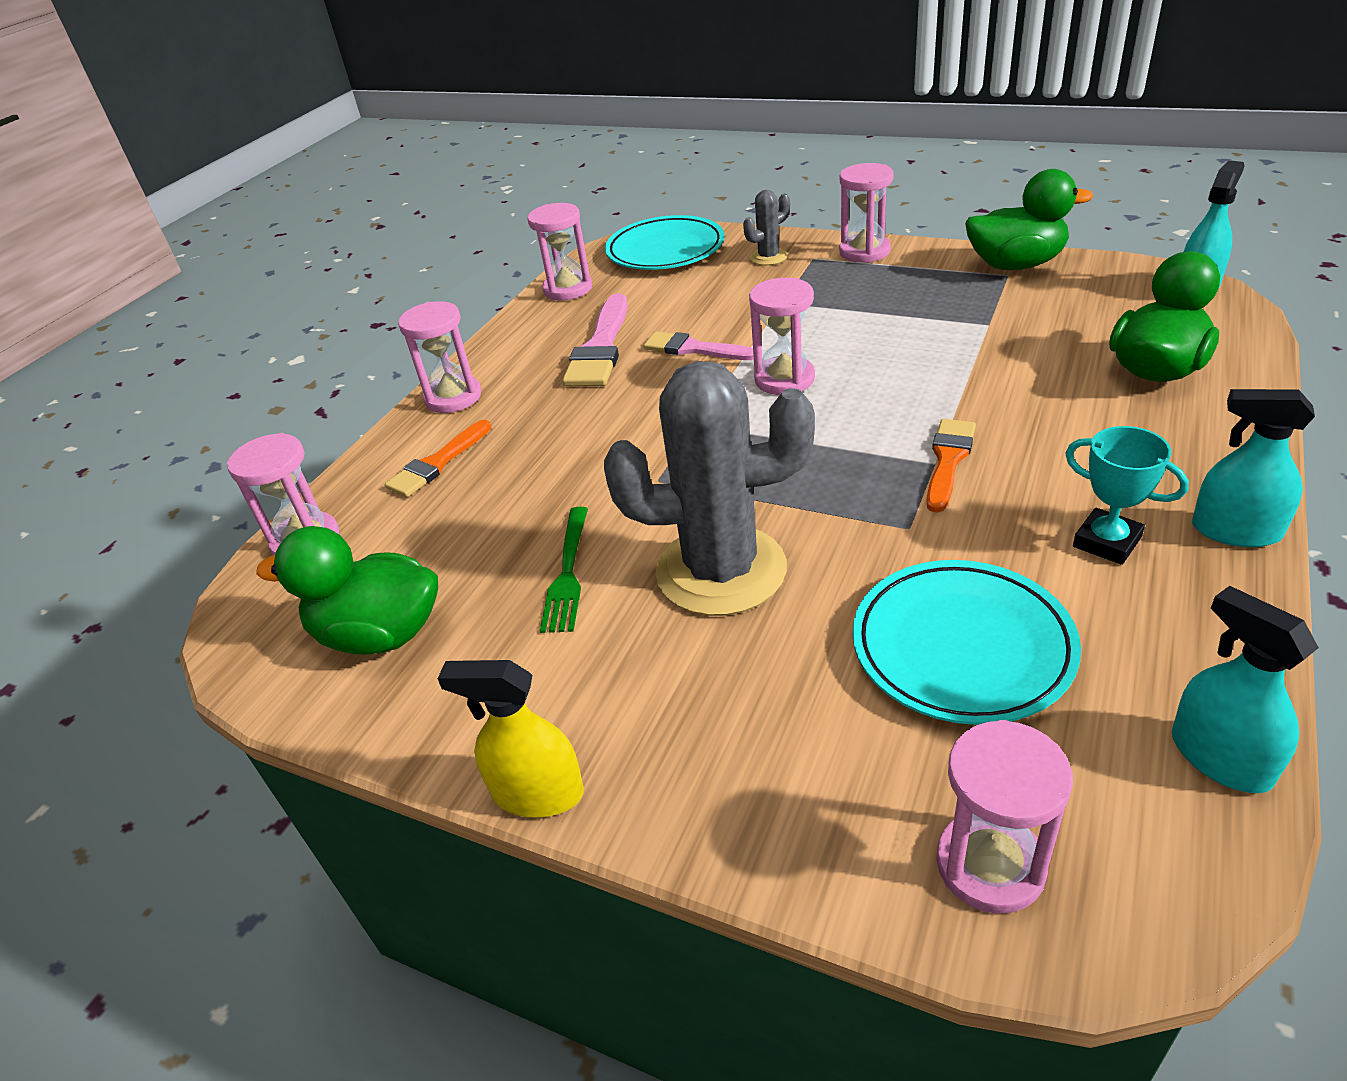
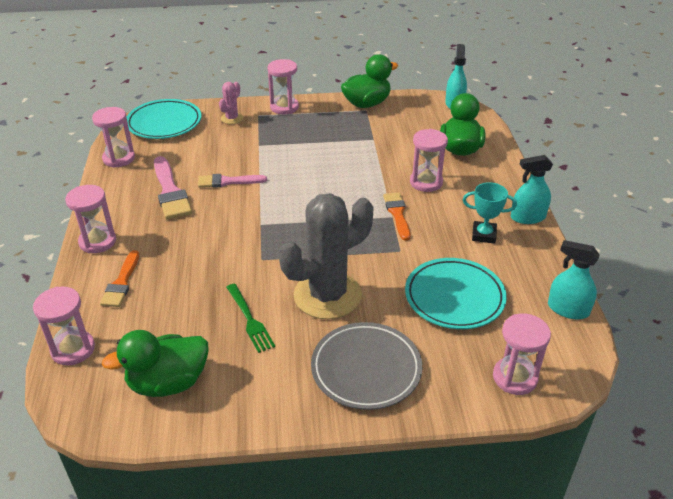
camera: 35 degrees left, 0 degrees up
(537, 793) = (315, 423): yellow spray bottle -> none
(695, 727) = (366, 369): none -> grey plate
(768, 257) = (232, 118): grey cactus -> pink cactus
(784, 379) = (290, 189): pink hourglass -> pink hourglass (426, 182)

